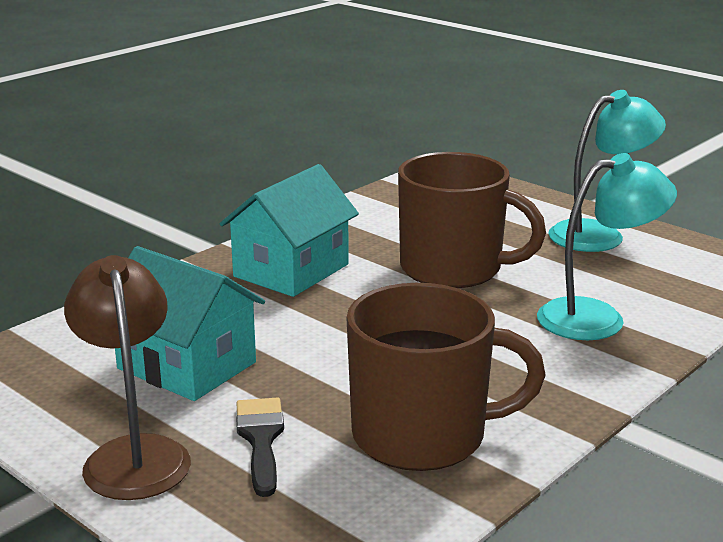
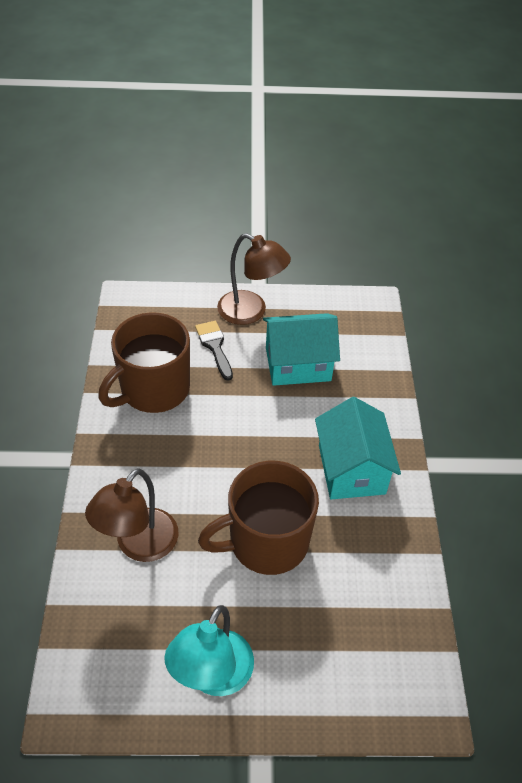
camera: 135 degrees right, 25 degrees up
(261, 439) = (215, 347): black brush -> black brush turned 150 degrees counterclockwise
(597, 318) = (139, 545): turquoise lamp -> brown lamp

